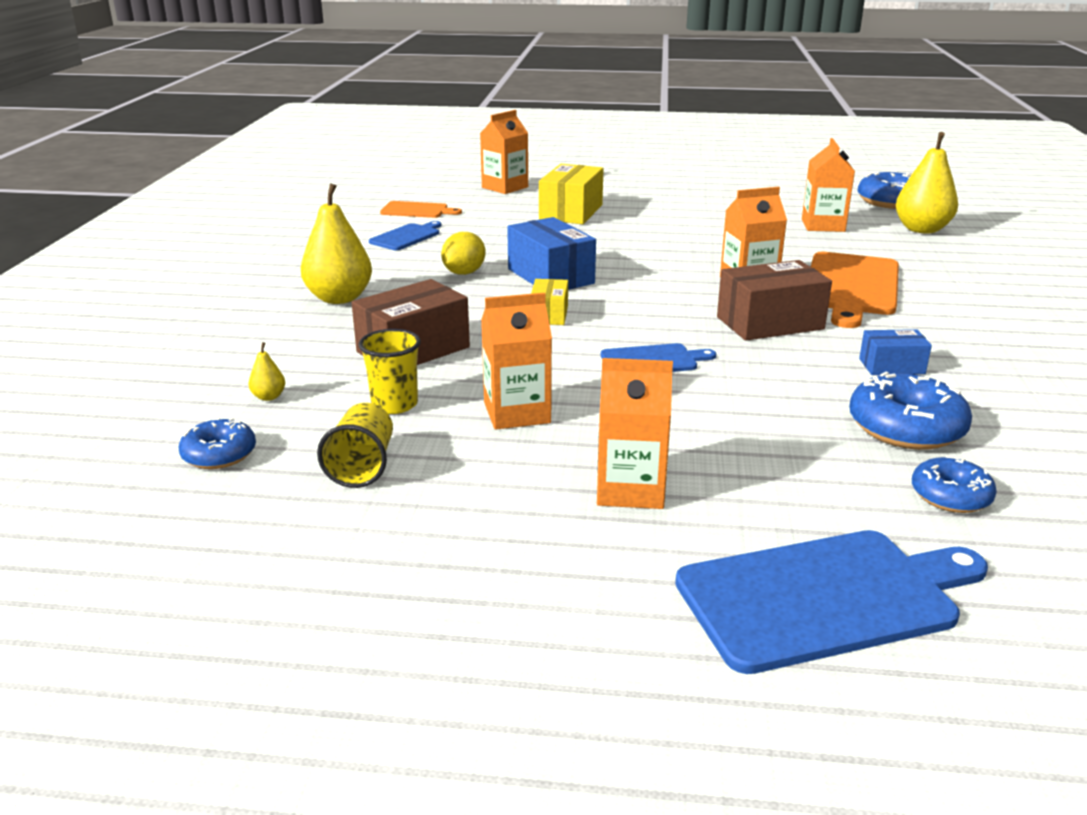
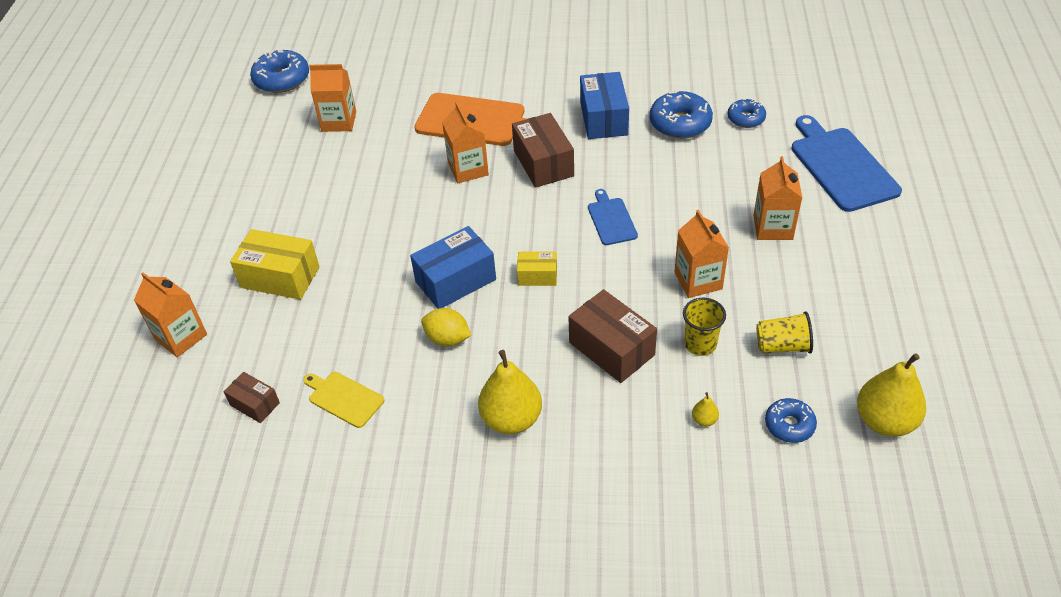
camera: 90 degrees left, 20 degrees up
(407, 237) = (344, 398): blue cutting board -> yellow cutting board
(417, 210) = (255, 404): orange cutting board -> brown box
(891, 366) = (603, 119): blue box -> blue box, size x1.77
(921, 229) = (354, 74): yellow pear -> yellow pear (885, 421)

